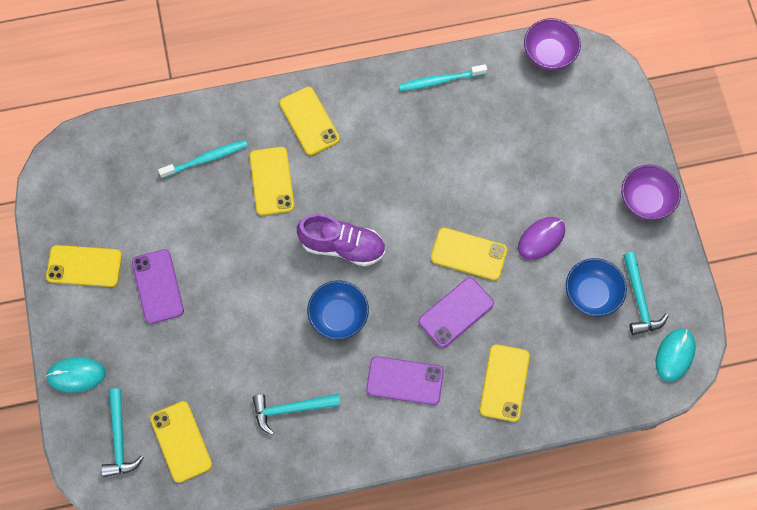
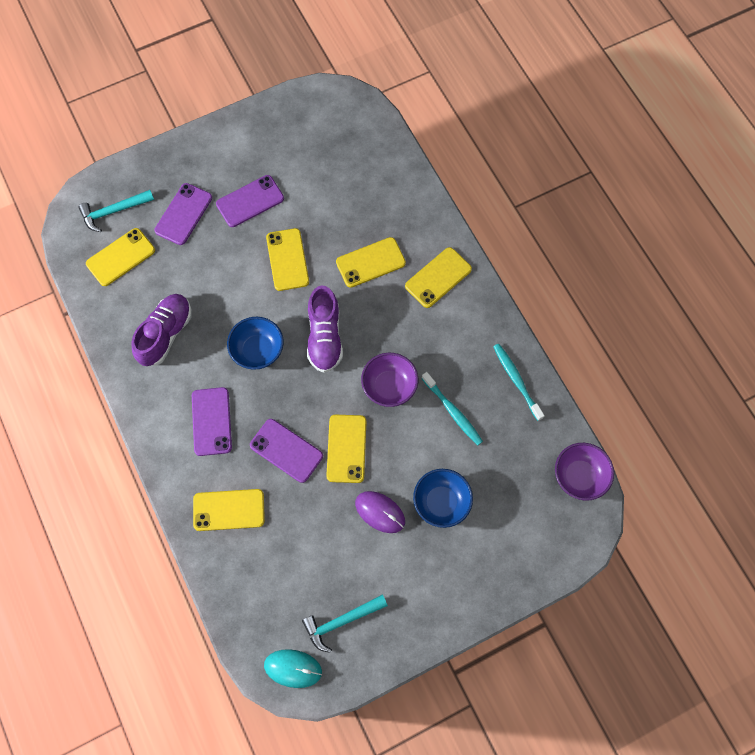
camera: 75 degrees right, 0 degrees up
(76, 375) = (160, 164): turquoise mouse -> none
(84, 266) = (254, 142): yellow phone -> yellow phone (287, 259)
(149, 361) = (183, 214): none -> purple phone
(205, 159) = (376, 204): turquoise toothbrush -> turquoise toothbrush (452, 411)
(291, 409) = (165, 334): turquoise hammer -> purple shoe
(591, 294) = (335, 573): blue bowl -> blue bowl (441, 502)
(645, 201) = (448, 607): purple bowl -> purple bowl (389, 387)

